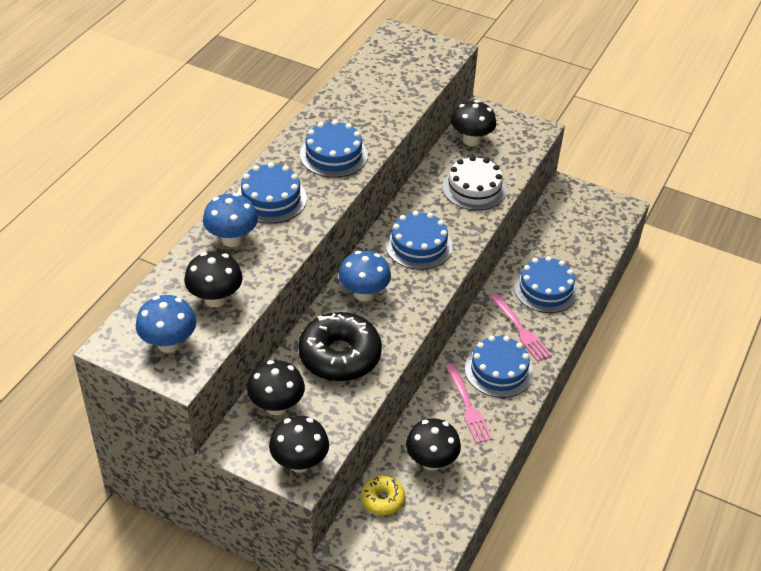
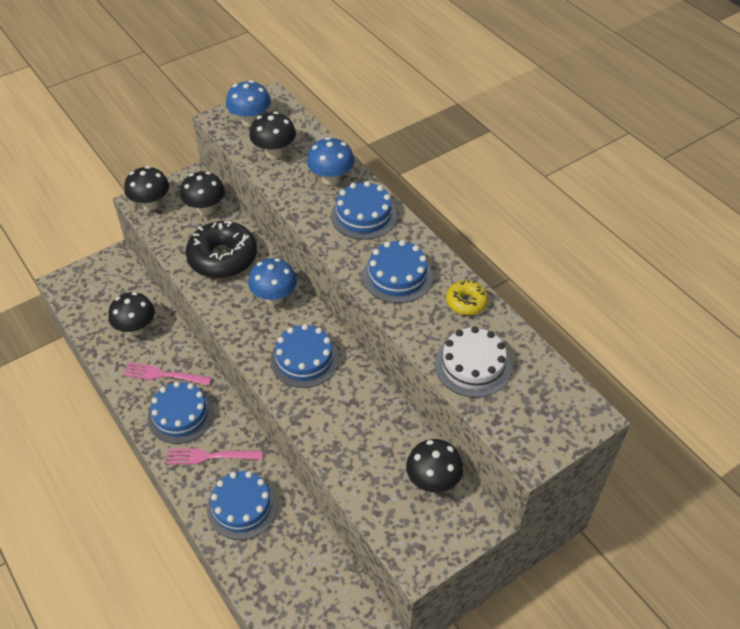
camera: 120 degrees right, 5 degrees up
(382, 499) = (130, 288): yellow donut -> yellow donut (466, 302)
(474, 188) = (354, 443): white cake -> white cake (473, 365)

